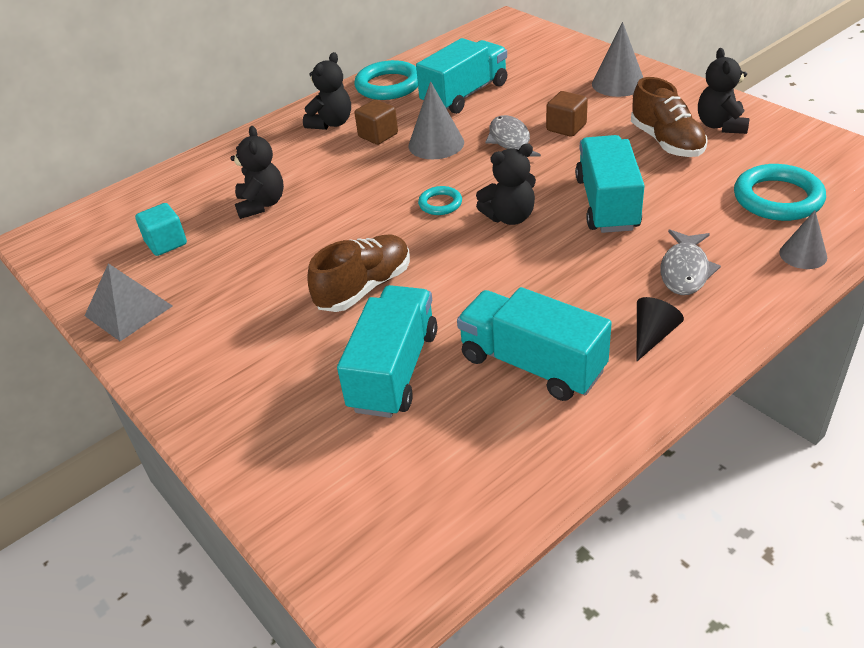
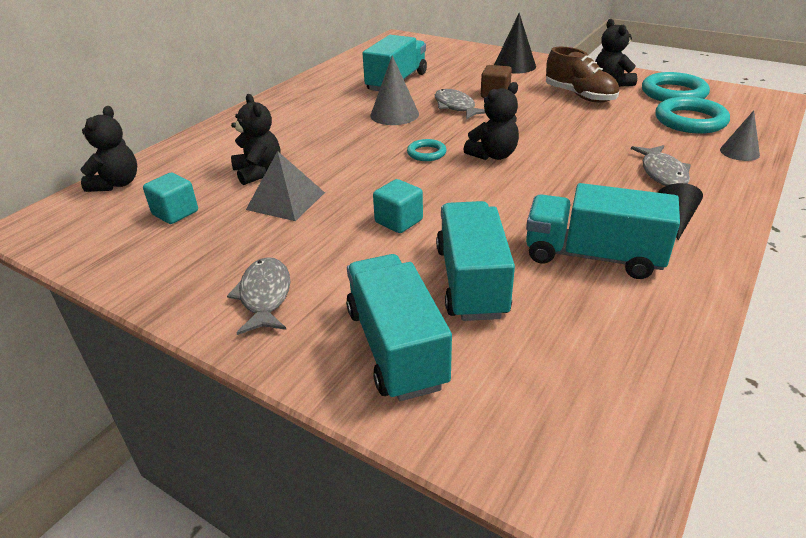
camera: 20 degrees left, 5 degrees down
(128, 310) = (161, 274): grey pyramid -> grey pyramid (285, 201)
(203, 351) = (264, 296): none -> grey fish
(331, 123) = (291, 110): black teddy bear -> black teddy bear (117, 184)
(364, 288) = (398, 221): brown shoe -> turquoise cube
(378, 135) = (339, 114): brown cube -> none
(388, 85) = (327, 82): turquoise ring -> turquoise ring (673, 93)
(607, 204) = (565, 138): turquoise truck -> turquoise truck (396, 347)
(618, 83) = (514, 66): grey cone -> black cone

